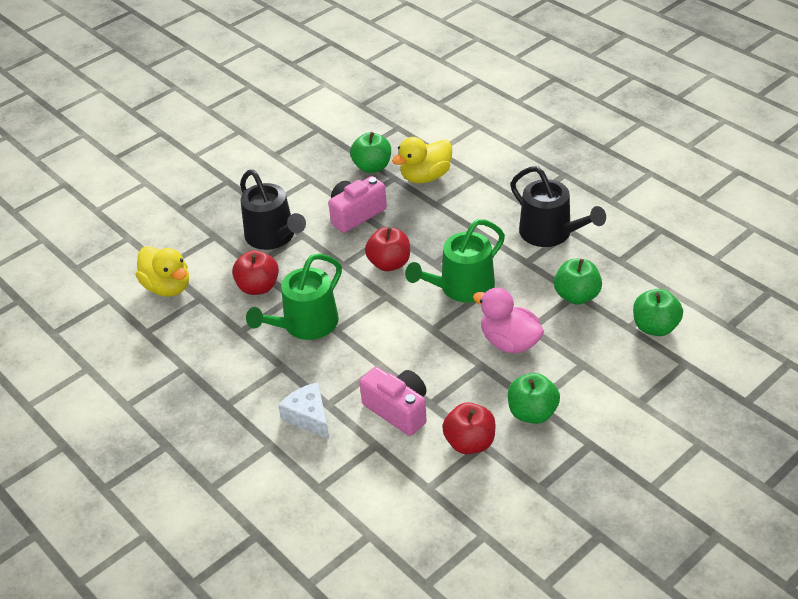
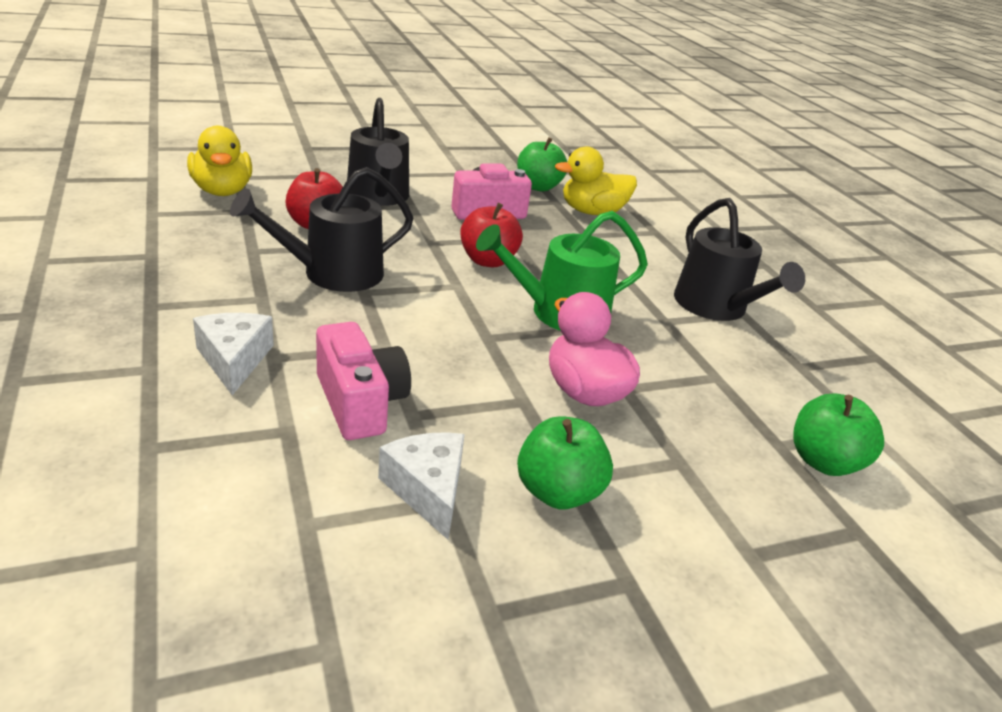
camera: 15 degrees right, 10 degrees down
(305, 325) = (333, 273): green watering can -> black watering can
(470, 443) = (427, 489): red apple -> white cheese
(576, 296) = (716, 380): green apple -> none

